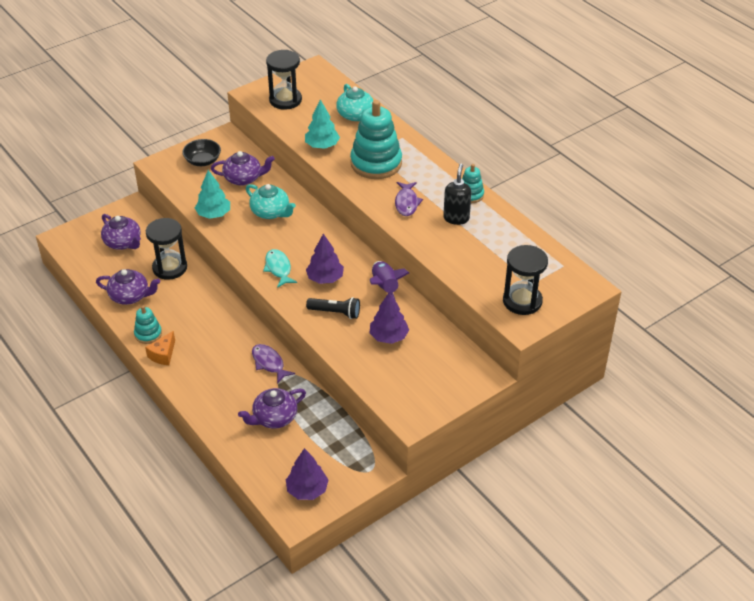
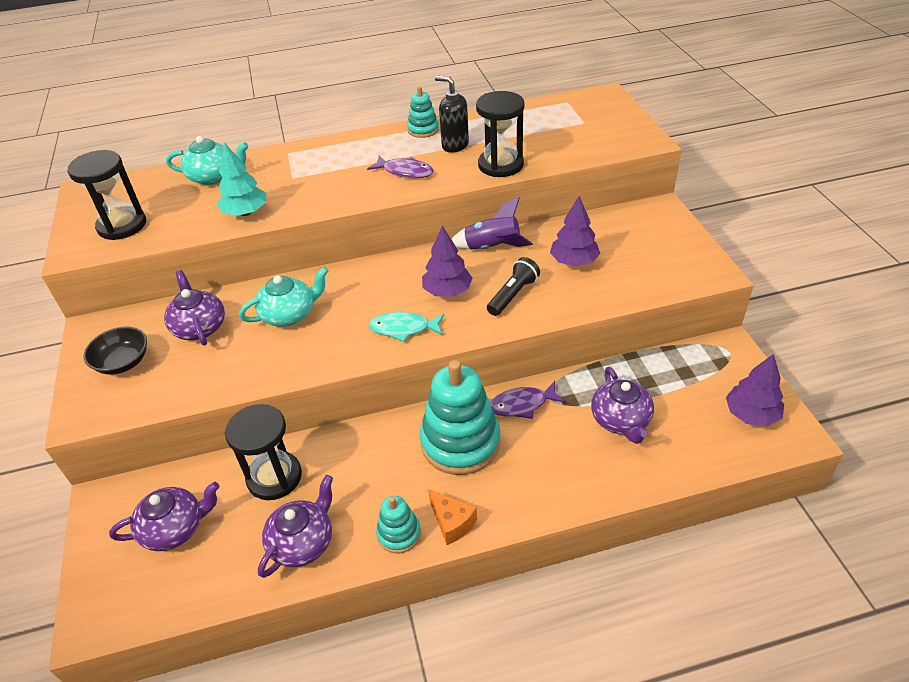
camera: 65 degrees left, 0 degrees up
(213, 214) = (248, 373): turquoise tree -> none
(243, 178) = (199, 327): purple teapot -> purple teapot turned 45 degrees counterclockwise
(376, 163) = (317, 179): turquoise stacking toy -> turquoise stacking toy (460, 442)
(522, 301) = (608, 133): black hourglass -> black hourglass (500, 165)

